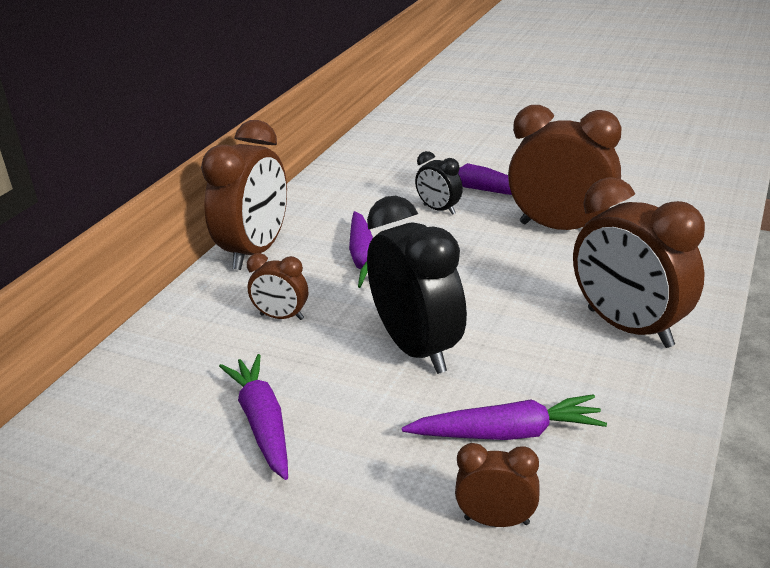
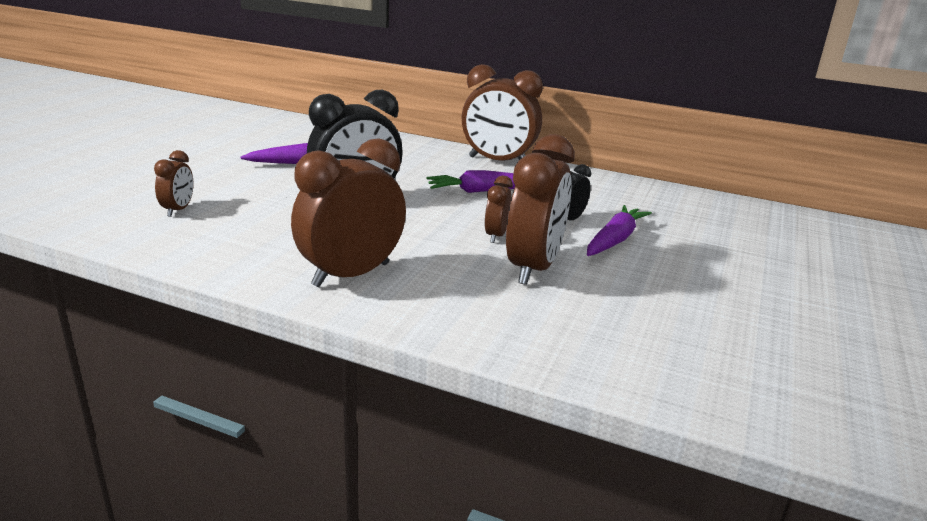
camera: 85 degrees right, 5 degrees down
(282, 317) = (409, 167): brown clock -> brown clock (496, 235)
(508, 433) = (250, 219): purple carrot -> none

